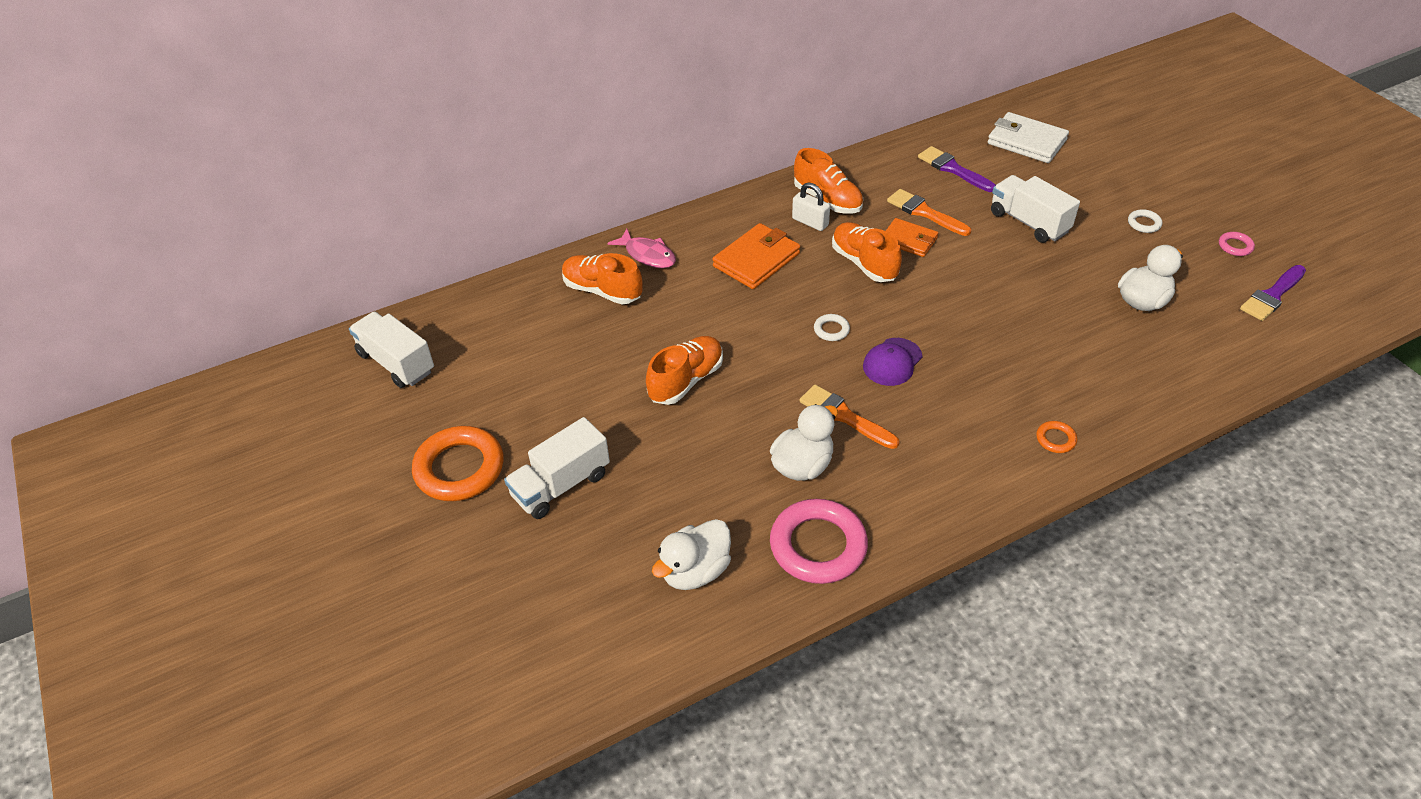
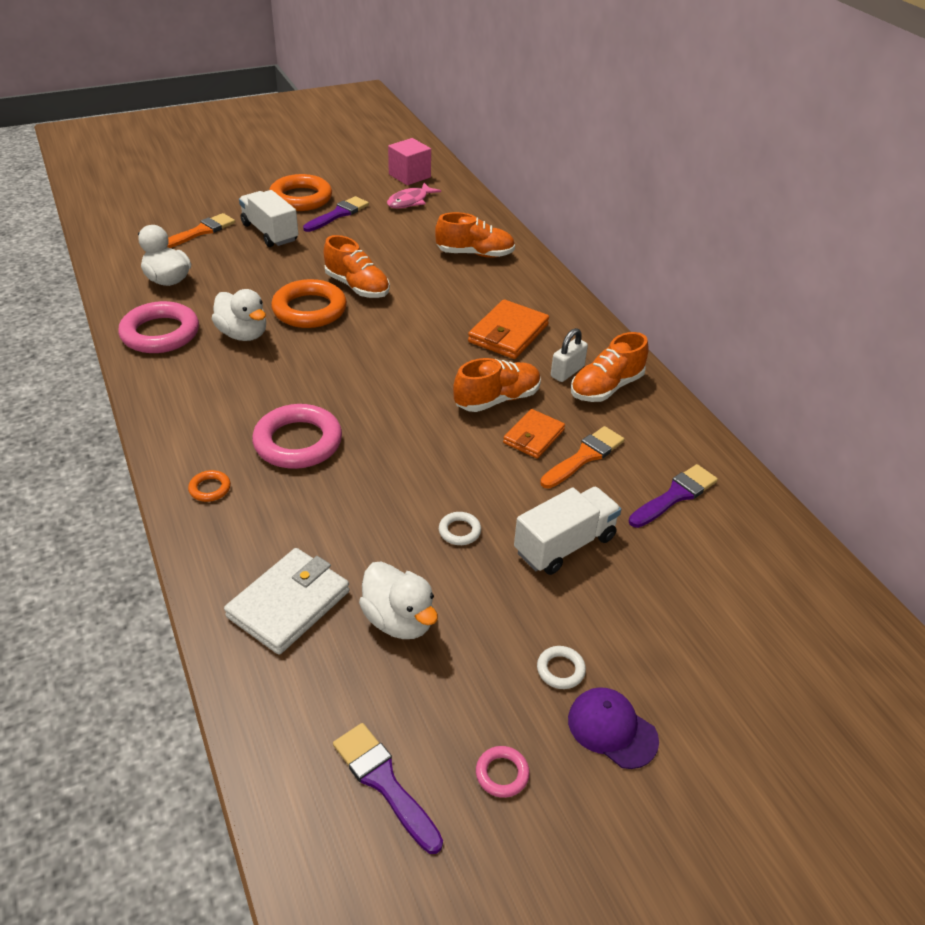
camera: 90 degrees right, 5 degrees down
(396, 363) = (409, 176): white truck -> pink cube
(507, 421) = (338, 214): none -> purple brush
(602, 291) = (475, 254): orange shoe -> orange shoe turned 60 degrees clockwise
(648, 255) = (520, 277): pink fish -> pink fish (410, 201)
(741, 415) = (309, 309): none -> orange ring
(756, 260) = (508, 333): orange wallet -> orange wallet turned 75 degrees clockwise
(831, 330) = (401, 367): white ring -> white ring (459, 531)
(844, 416) = (289, 361): orange brush -> orange brush (200, 232)
(892, 362) = (348, 398): purple cap -> purple cap (612, 729)
(969, 388) = (298, 442): none -> pink ring
(1026, 142) = (751, 583): white wallet -> white wallet (289, 604)

